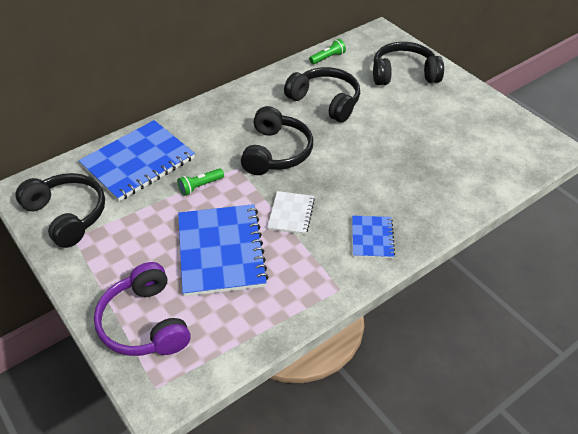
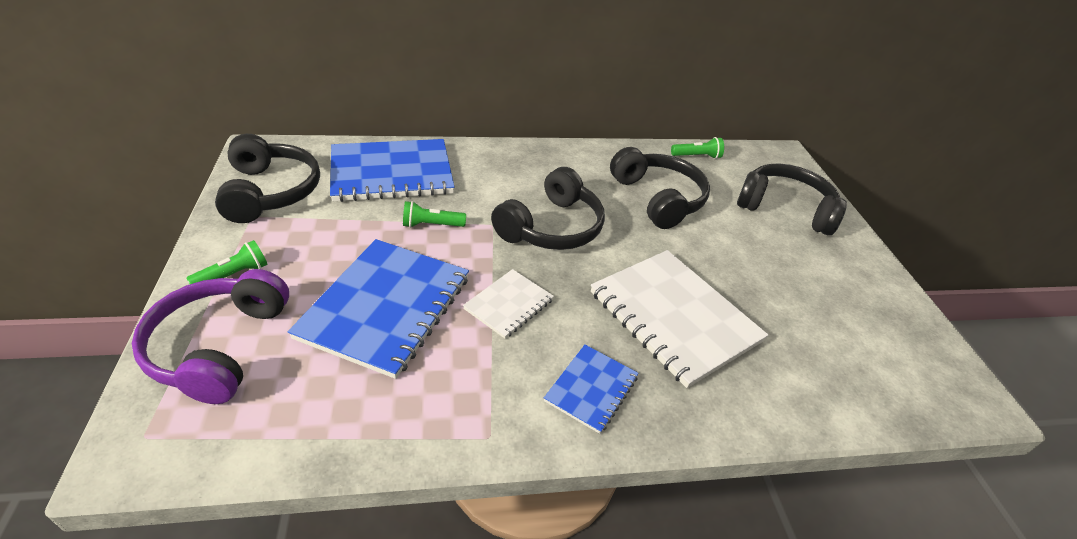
camera: 25 degrees right, 5 degrees down
(106, 280) = (234, 275): none -> green flashlight
(386, 175) = (674, 317): none -> white notebook

